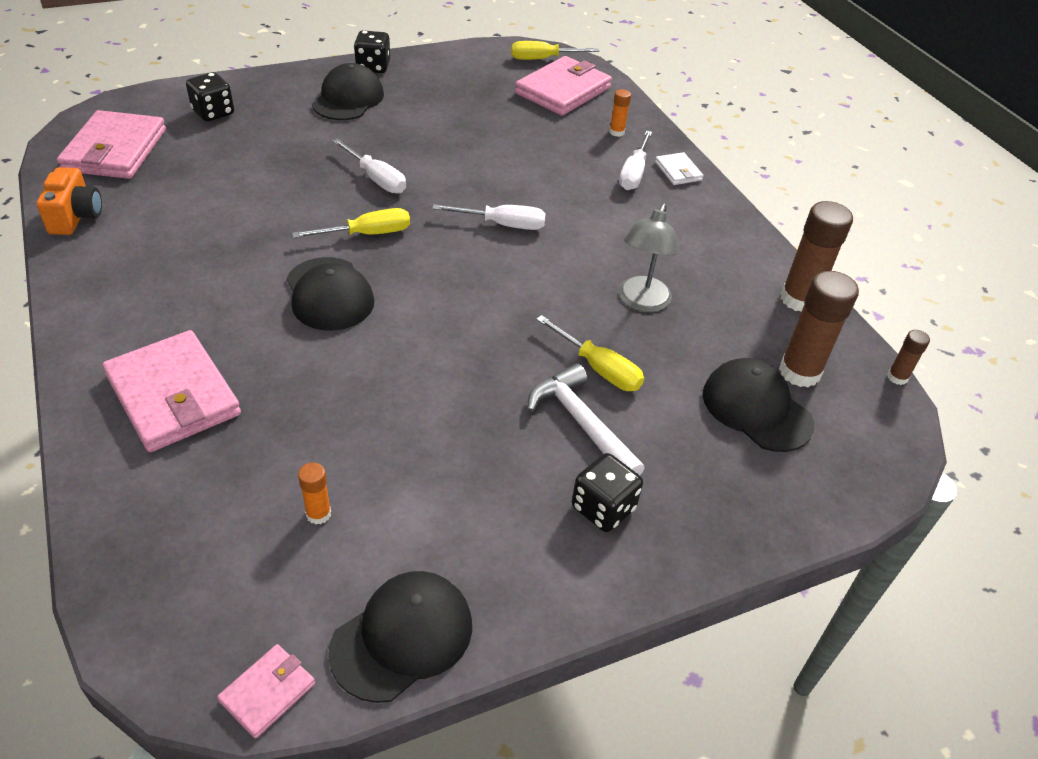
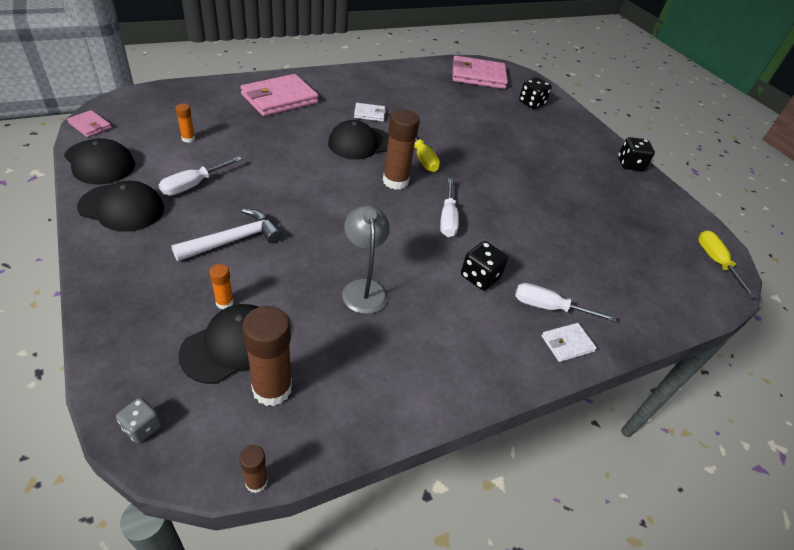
camera: 85 degrees right, 0 degrees up
(76, 217) = (415, 69): orange camera -> none
(237, 280) = (369, 114): none -> white wallet
(348, 99) = (578, 153): black cap -> black cap (122, 208)
(376, 179) = (484, 163): white screwdriver -> white screwdriver (194, 185)
(563, 90) = (667, 271): pink wallet -> none
(599, 368) = (287, 254): yellow screwdriver -> none
(603, 508) = (157, 242): black dice -> black dice (480, 277)
(616, 132) = (614, 303): orange glue stick -> orange glue stick (224, 302)
(641, 302) = (363, 288): grey lamp -> grey lamp turned 60 degrees clockwise
(799, 299) = (376, 413): brown glue stick -> brown glue stick (395, 181)
(880, 468) = (142, 427): none -> grey dice

